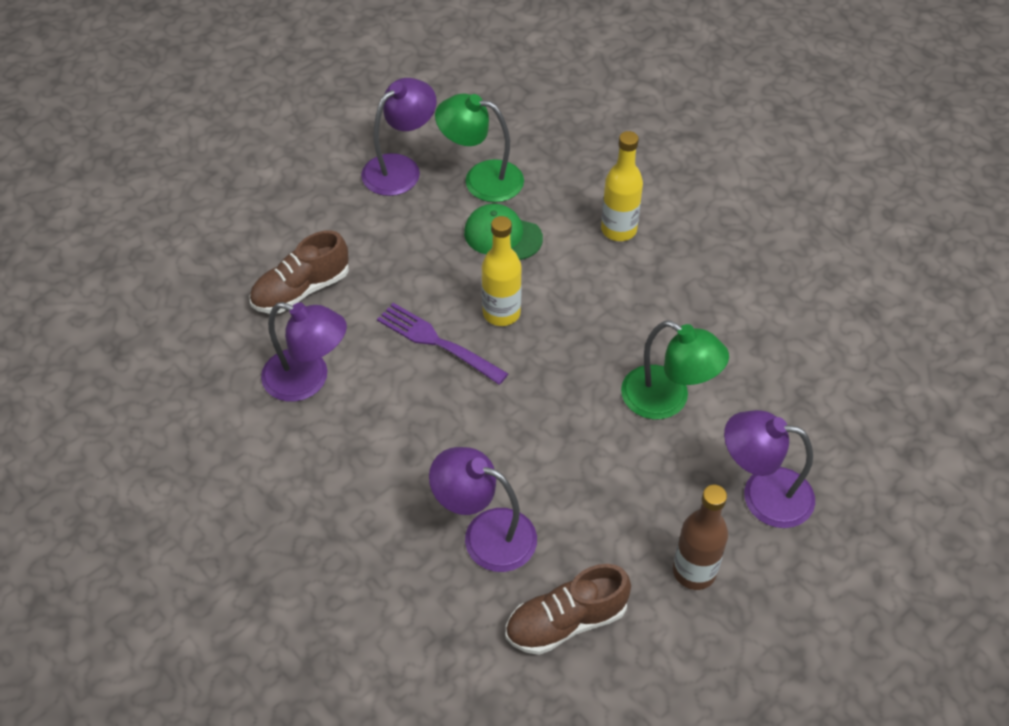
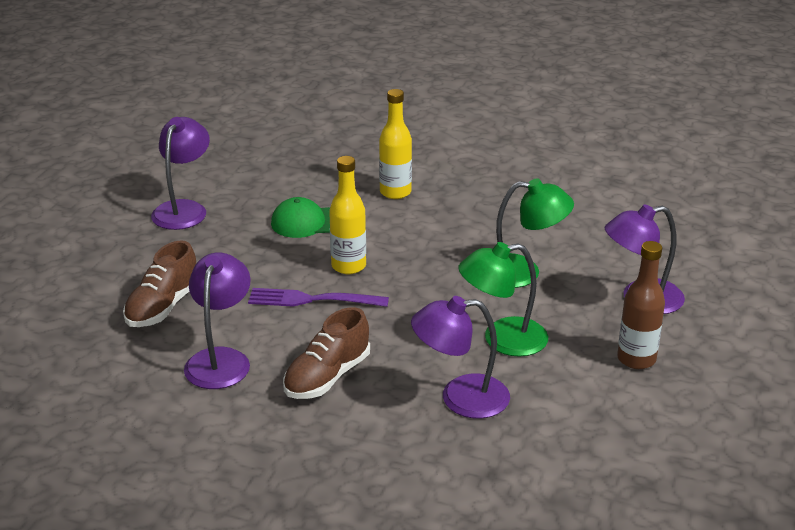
camera: 30 degrees left, 20 degrees down
(308, 380) = (221, 359): purple lamp -> purple lamp turned 75 degrees counterclockwise
(481, 179) = (259, 196): green lamp -> green lamp (502, 340)
(566, 622) = (572, 425): brown shoe -> brown shoe (327, 377)

